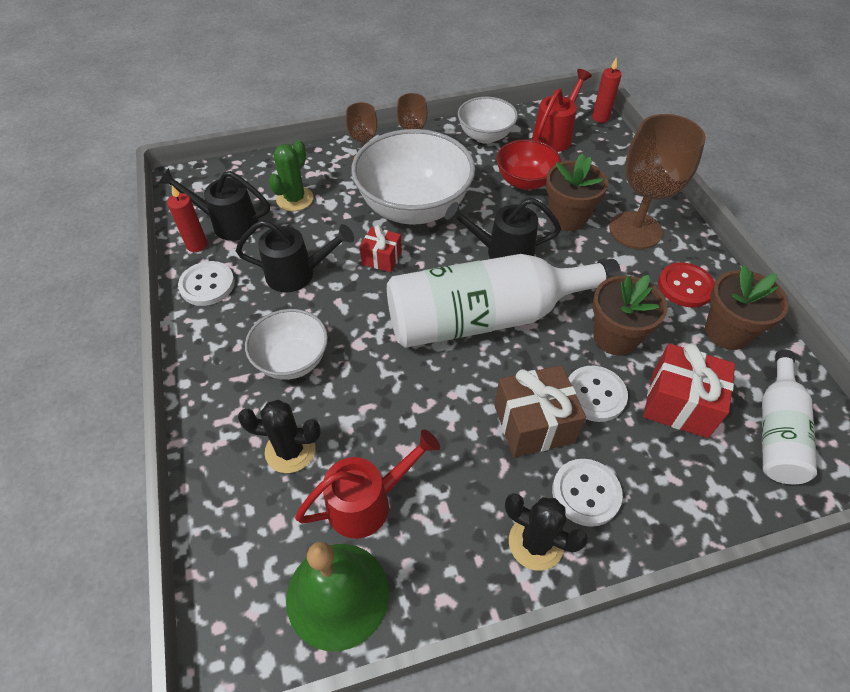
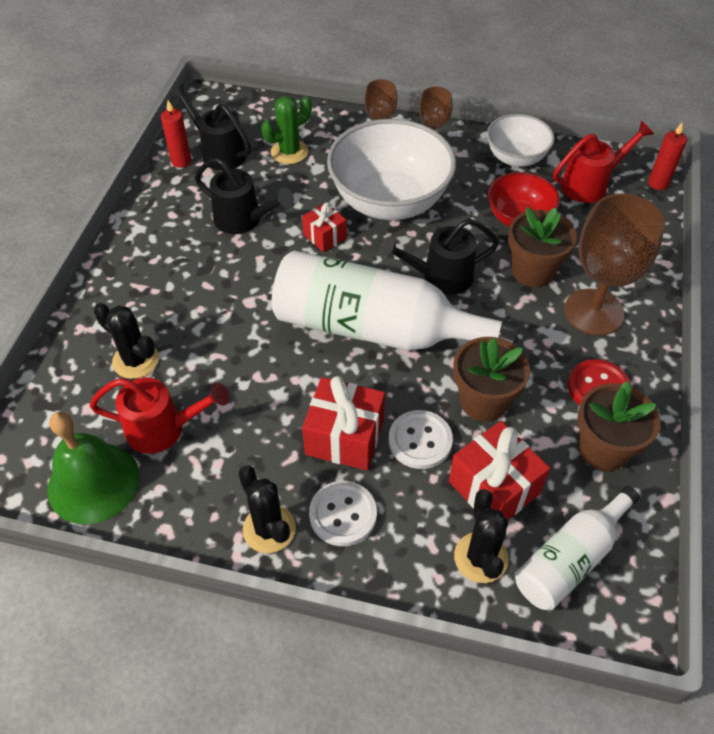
camera: 30 degrees right, 0 degrees up
(207, 285) = (166, 199): white button -> none
(292, 360) = (187, 291): white bowl -> none
(502, 252) = (440, 277): black watering can -> black watering can turned 45 degrees counterclockwise
(533, 424) = (344, 437): brown gift -> red gift
(717, 467) = (480, 557): none -> black cactus

